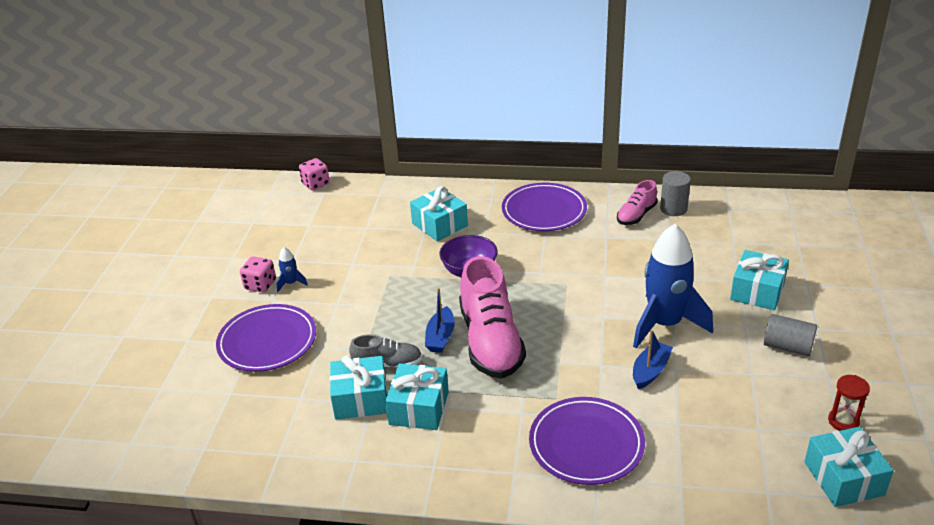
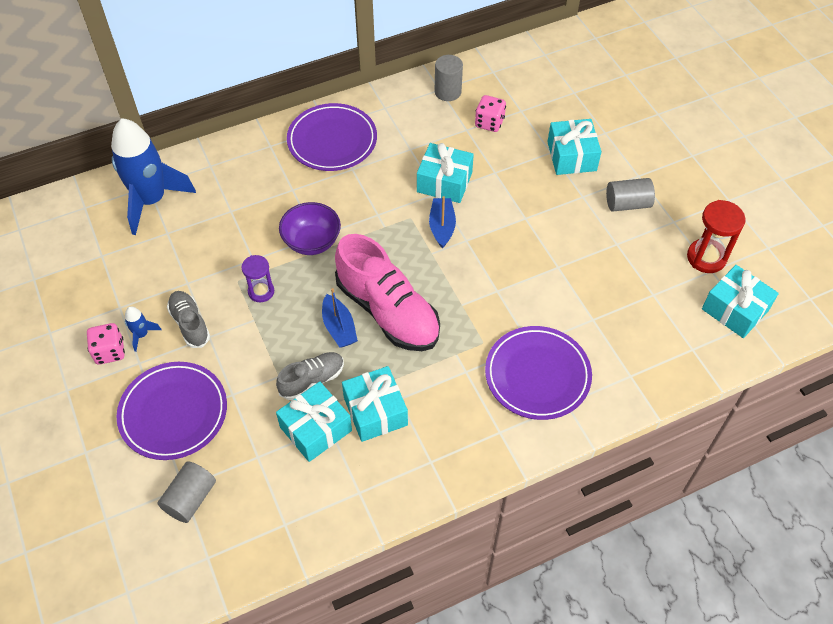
camera: 35 degrees left, 20 degrees up
(228, 403) = (190, 498): none -> grey cylinder
(316, 184) = (66, 200): pink dice -> pink dice (489, 123)
(330, 290) = (190, 324): none -> grey shoe
(401, 289) = (261, 291): none -> purple hourglass
(440, 225) = (242, 198): turquoise gift -> turquoise gift (444, 182)
(636, 215) = (420, 112): pink shoe -> none
(650, 371) = (540, 278): blue boat -> blue boat (442, 227)
(664, 324) = (521, 224): blue rocket -> blue rocket (151, 200)
(843, 421) = (706, 257): red hourglass -> red hourglass, size x1.53

